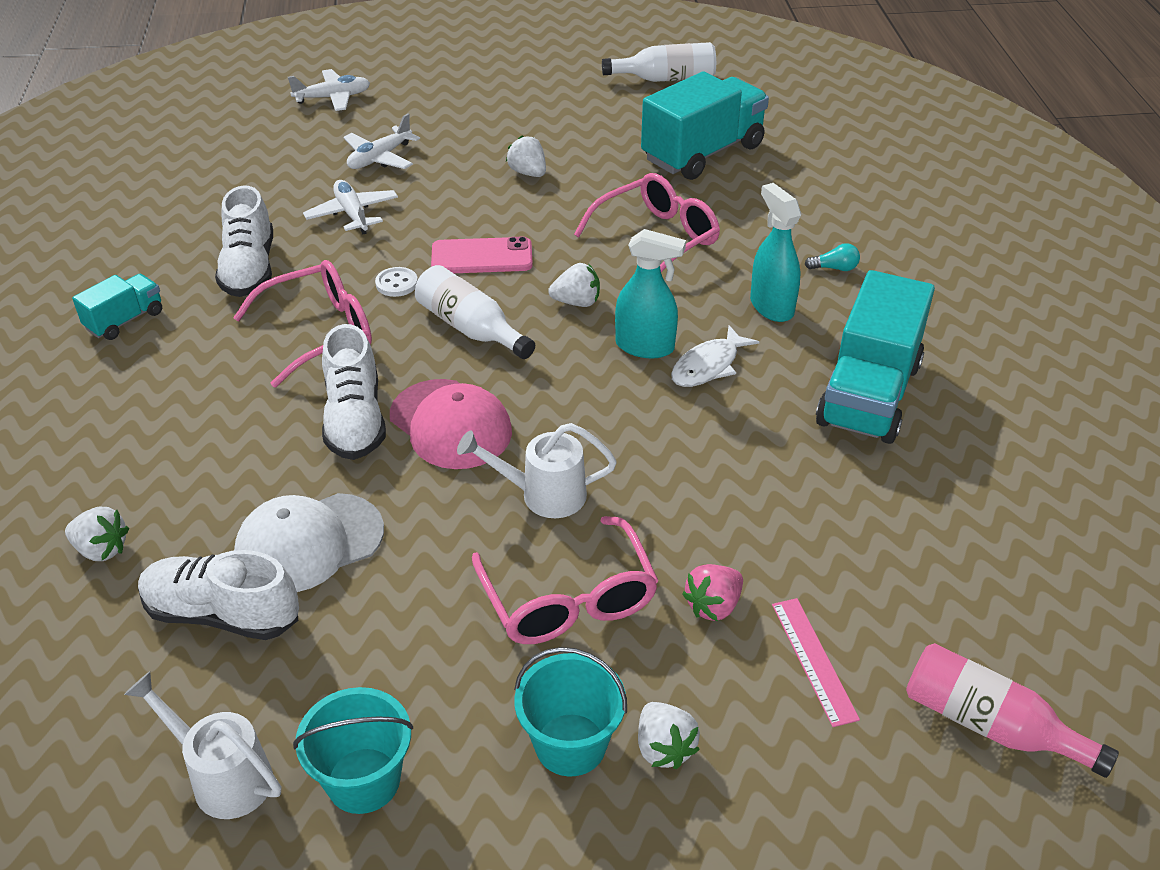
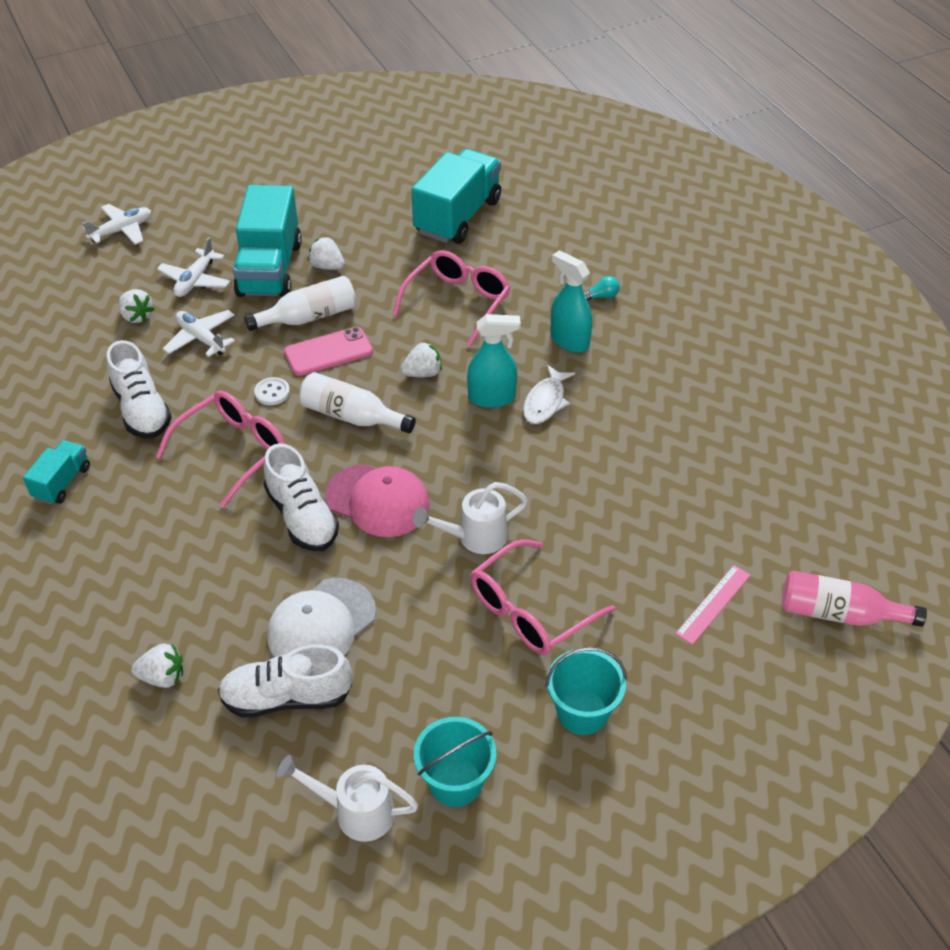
camera: 20 degrees left, 5 degrees up
(568, 599) = (531, 610): pink glasses -> pink glasses turned 90 degrees clockwise
(664, 748) = (644, 694): white strawberry -> white strawberry (137, 316)
(665, 79) = (396, 152): white bottle -> white bottle (308, 317)
(713, 606) = (631, 585): pink strawberry -> none
(813, 660) = (713, 604): pink ruler -> pink ruler turned 75 degrees clockwise
(869, 394) = (668, 395): turquoise truck -> turquoise truck (270, 269)

